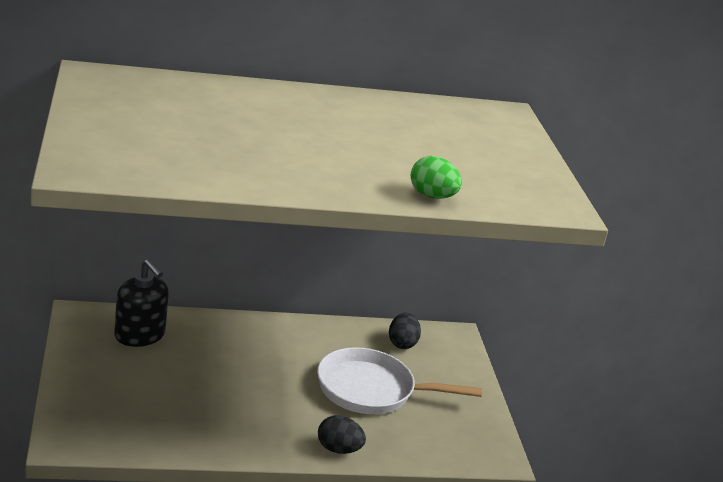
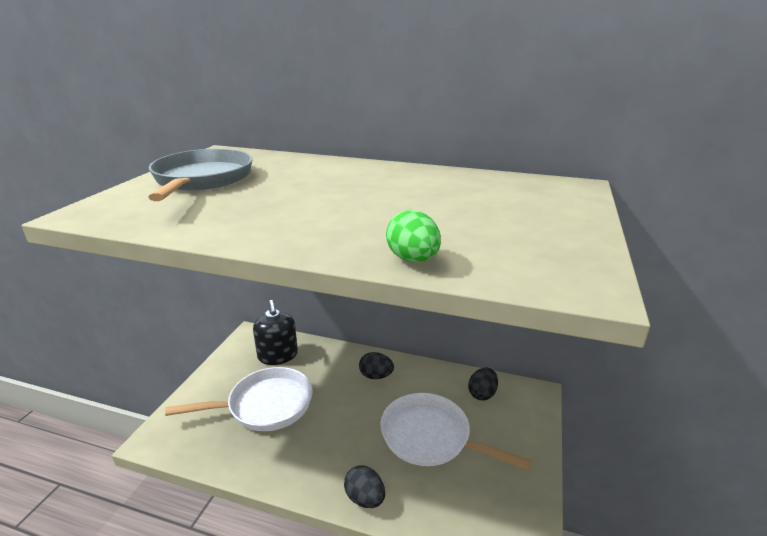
camera: 30 degrees right, 0 degrees up
(136, 120) = (202, 180): none -> grey pan
(170, 389) = (265, 405): none -> white pan
(277, 341) = (376, 376): none -> black egg

